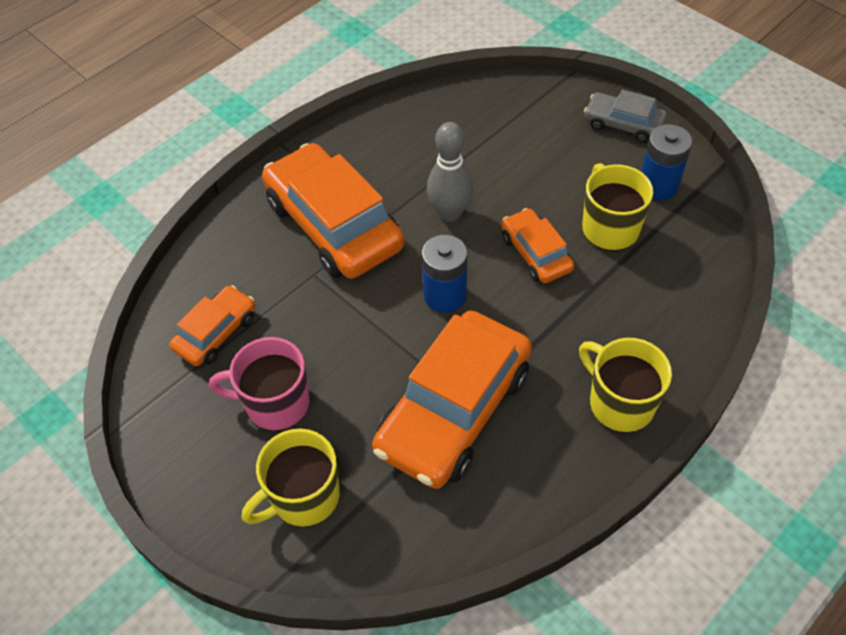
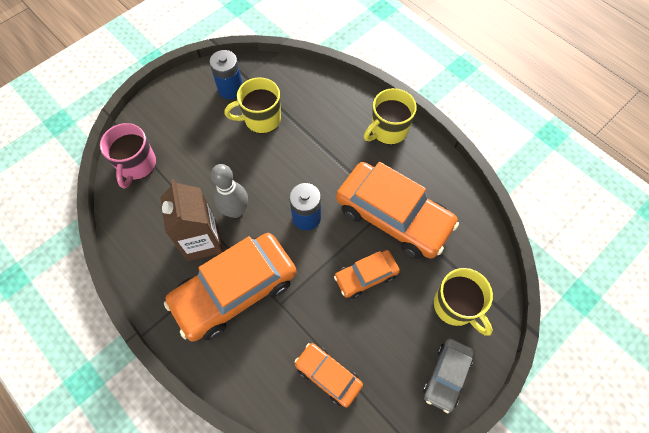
camera: 90 degrees left, 10 degrees up
(275, 403) = (388, 327): pink mug -> pink mug (137, 165)
(402, 184) = (202, 241): none -> brown carton
(535, 253) = (277, 161): orange car -> orange car (366, 276)
(623, 124) = (173, 100): grey car -> grey car (446, 375)

